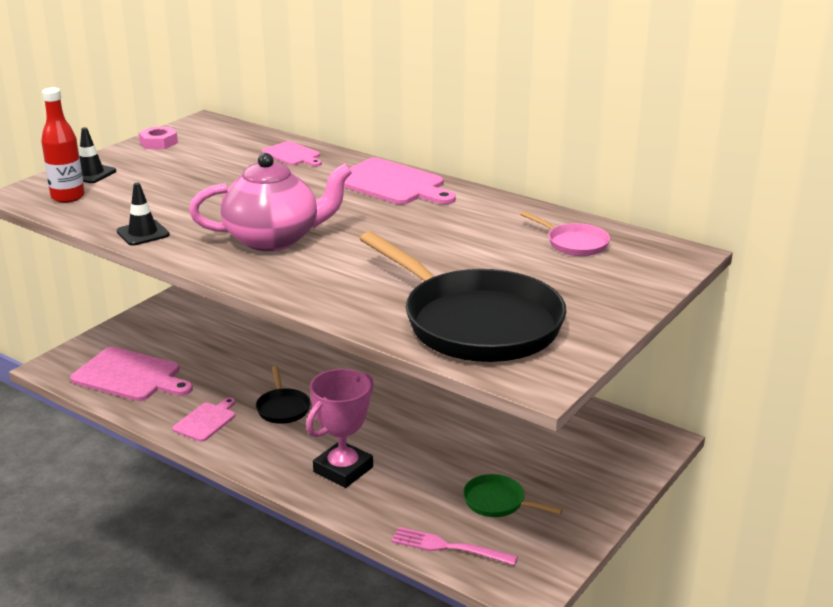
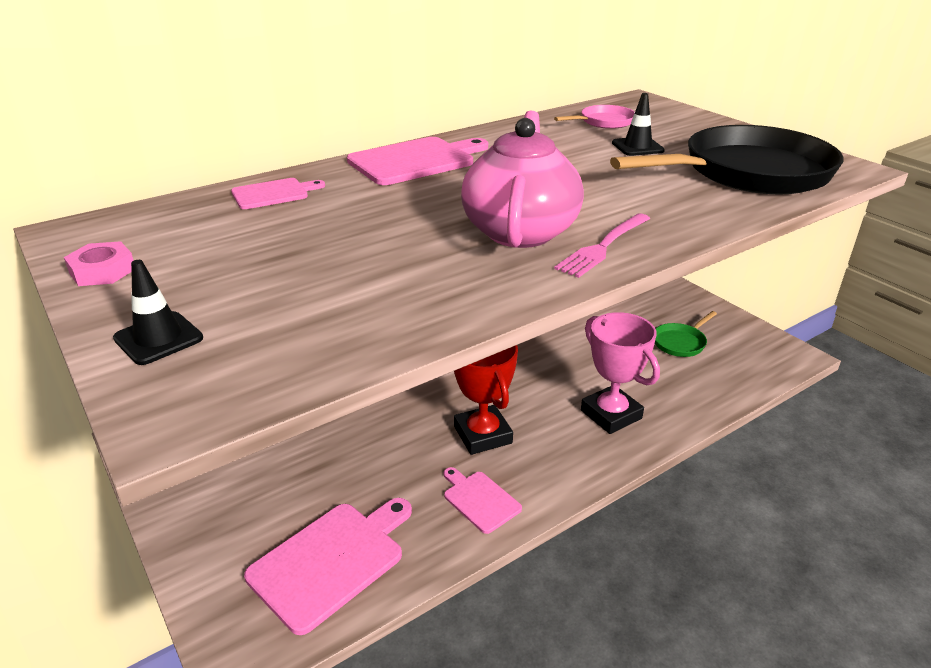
camera: 70 degrees left, 5 degrees up
(68, 197) = (239, 367): red bottle -> none
(143, 233) = (443, 311): black traffic cone -> black traffic cone (637, 147)
(283, 408) = (483, 435): black pan -> red trophy
(449, 547) = (738, 379): pink fork -> pink fork (603, 246)

